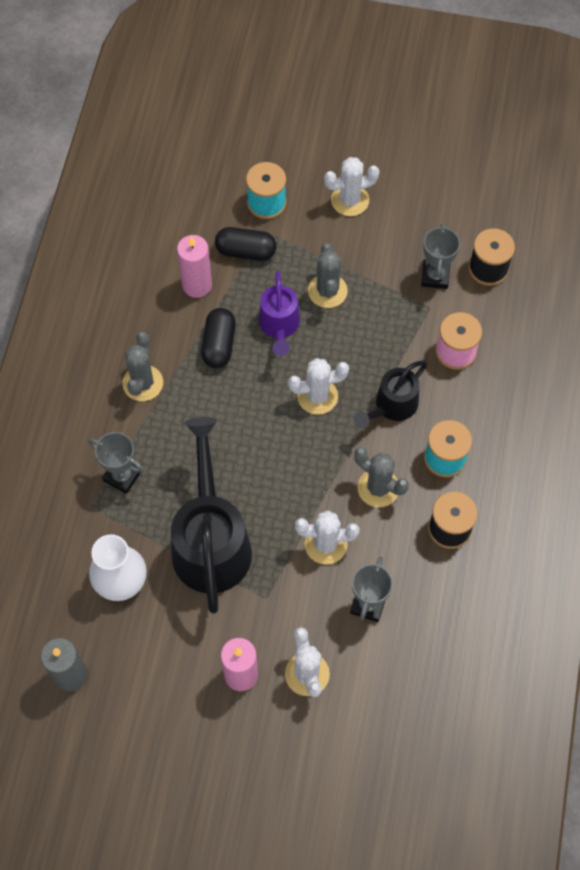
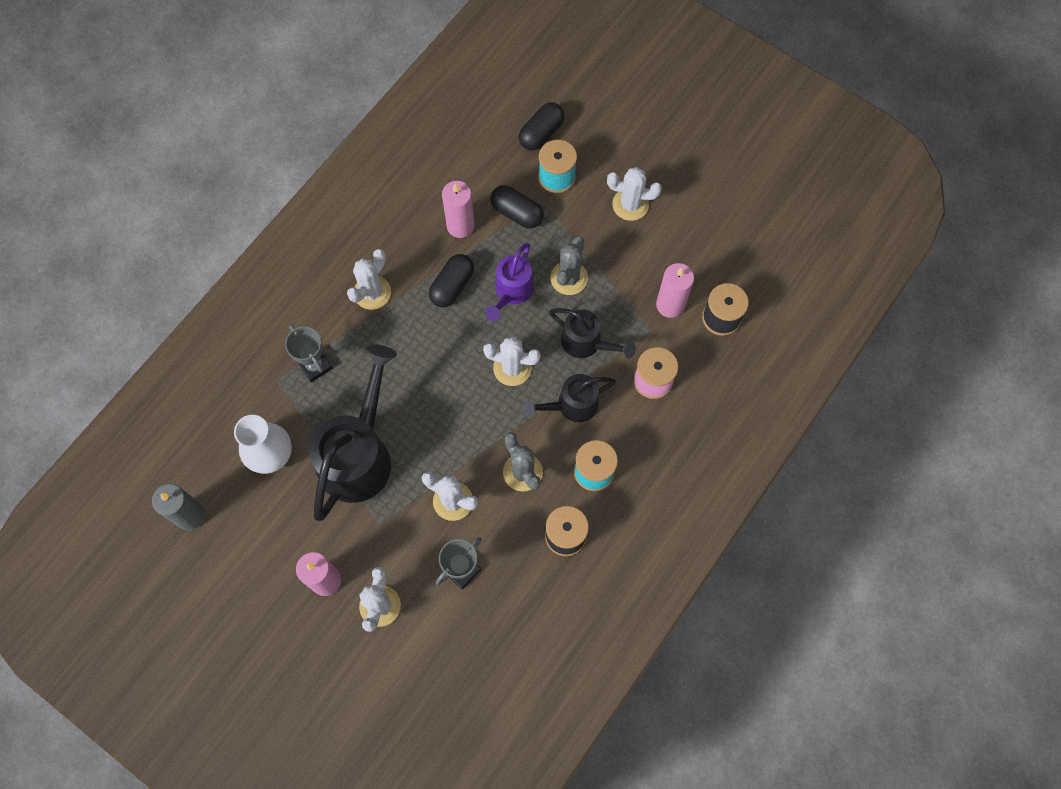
camera: 25 degrees right, 5 degrees up
(143, 383) = (372, 292): grey cactus -> white cactus
(230, 168) = (541, 133): none -> black capsule
(376, 343) = (586, 343): none -> black watering can
(435, 276) = (670, 305): grey trophy -> pink candle

